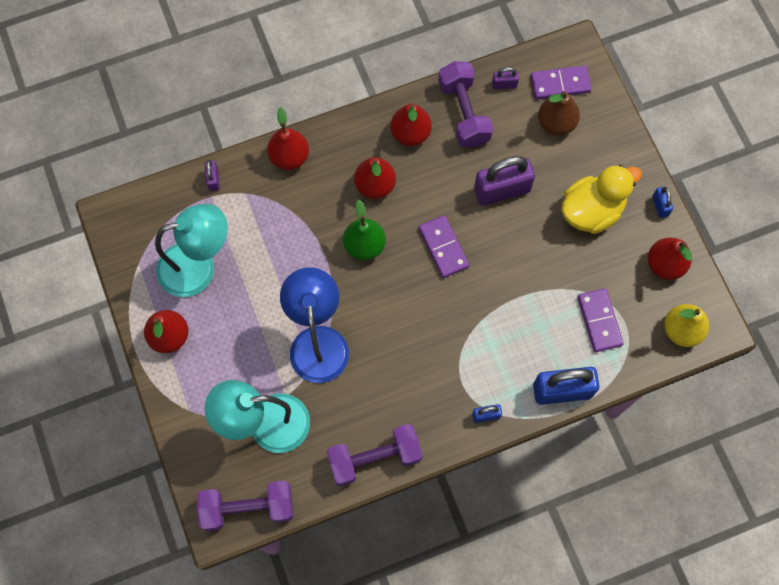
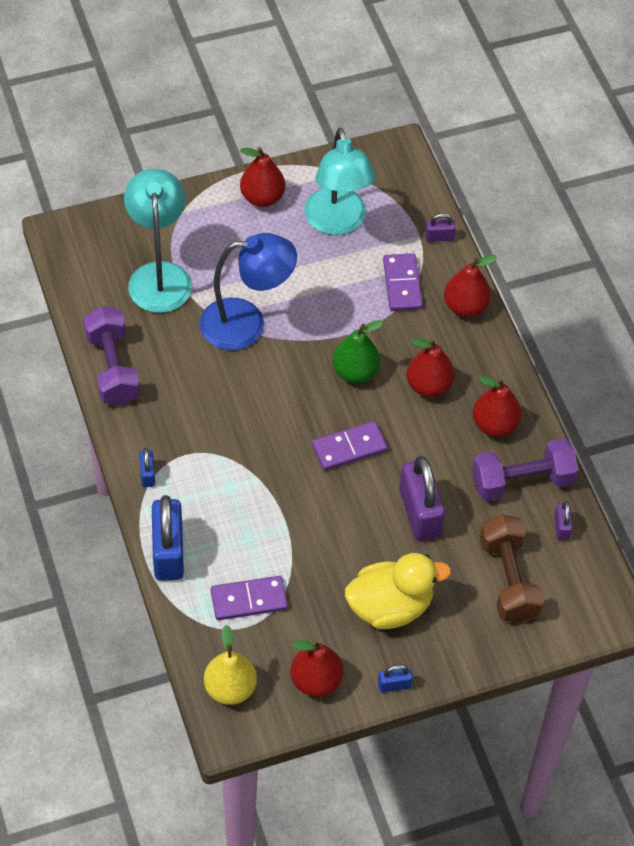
camera: 90 degrees right, 15 degrees down
(248, 508) = (75, 258): purple dumbbell -> none
(556, 123) = (508, 579): brown pear -> brown dumbbell
(560, 84) = (563, 589): purple domino -> purple domino (402, 284)
(591, 211) = (390, 607): yellow duck -> yellow duck turned 75 degrees counterclockwise

